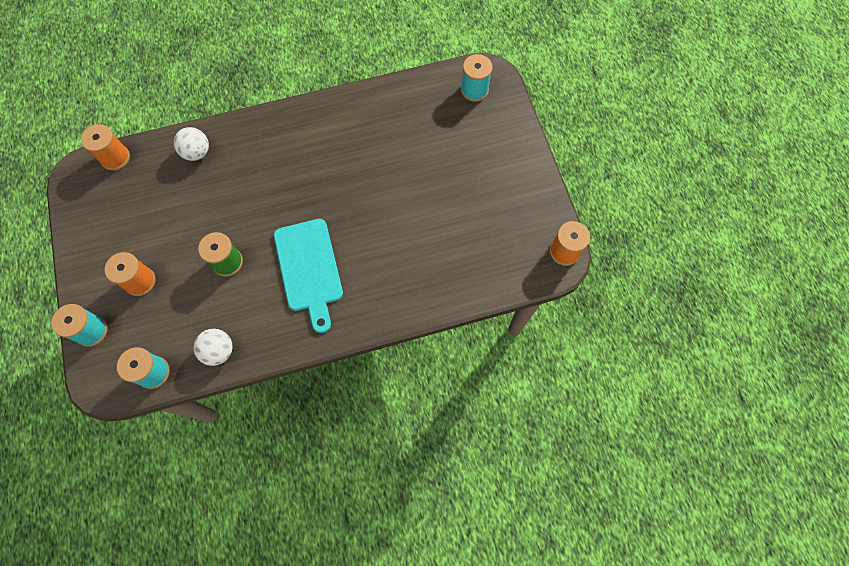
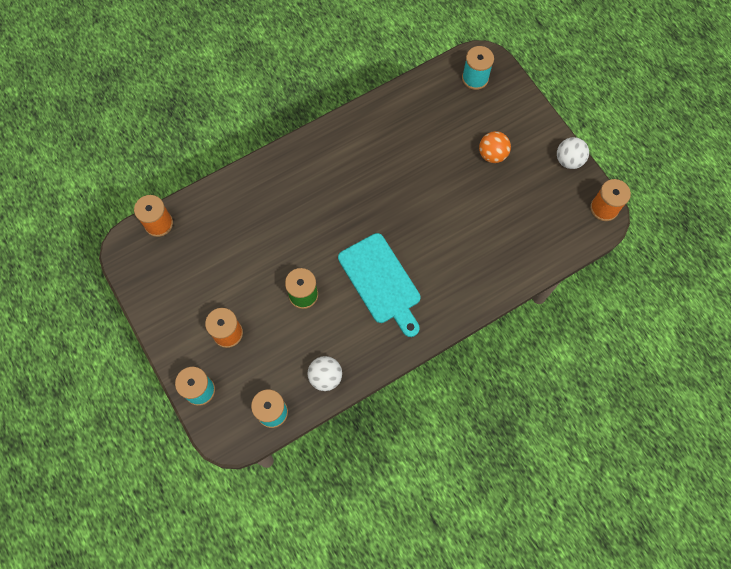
camera: 15 degrees left, 0 degrees up
(197, 152) = (236, 199): white ball -> white ball (568, 160)
(466, 169) = (492, 154): none -> orange ball

